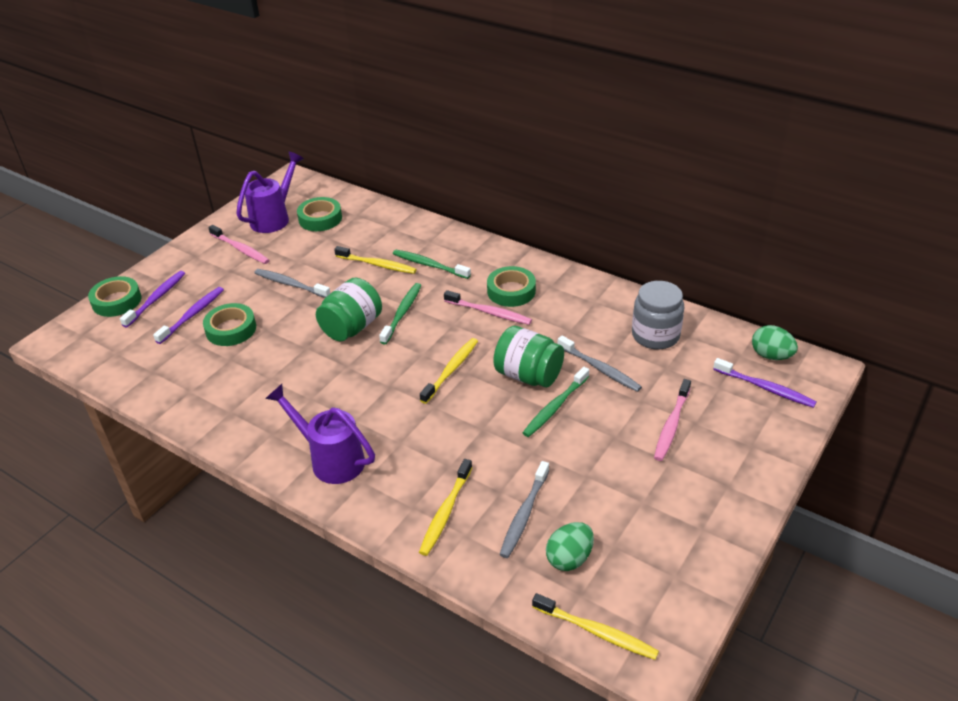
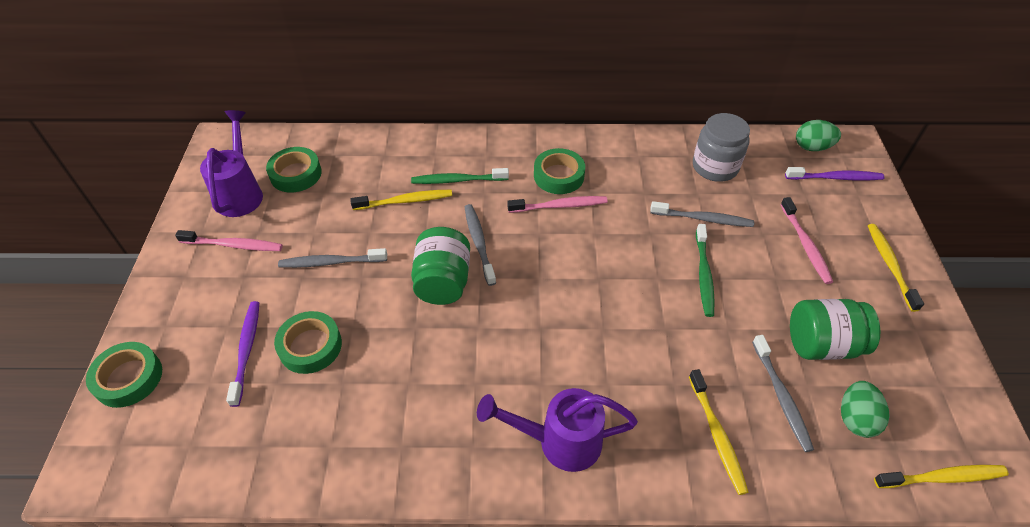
camera: 35 degrees left, 10 degrees up
(156, 299) = (180, 351): purple toothbrush -> none
(402, 313) = (479, 243): green toothbrush -> grey toothbrush
(451, 370) = (581, 282): yellow toothbrush -> yellow toothbrush (890, 265)
(528, 375) = (652, 254): green jar -> green jar (822, 344)

